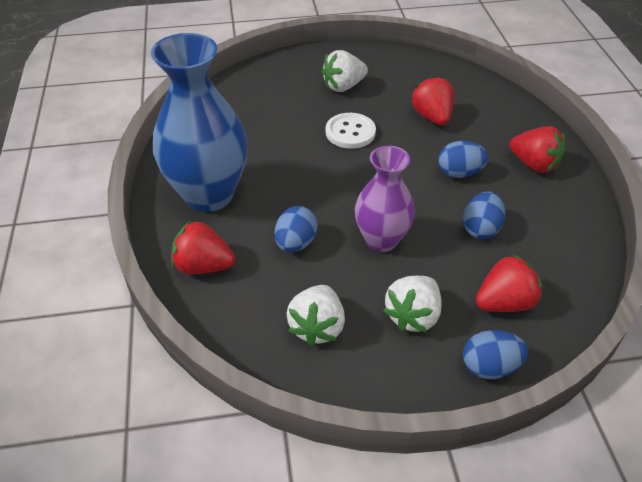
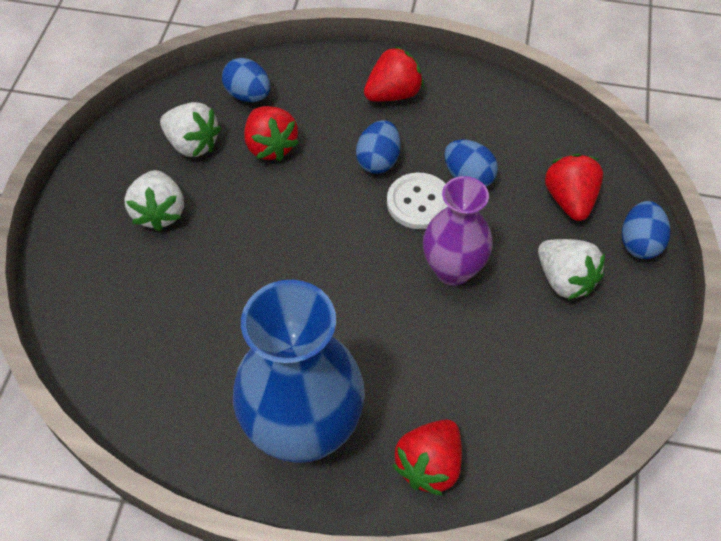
camera: 70 degrees left, 10 degrees up
(296, 243) = (427, 354): blue egg -> blue egg (248, 95)
(317, 327) = (555, 370): white strawberry -> white strawberry (192, 144)
(350, 132) = (257, 237): white button -> white button (419, 202)
(432, 117) = (270, 146): red strawberry -> red strawberry turned 120 degrees counterclockwise

